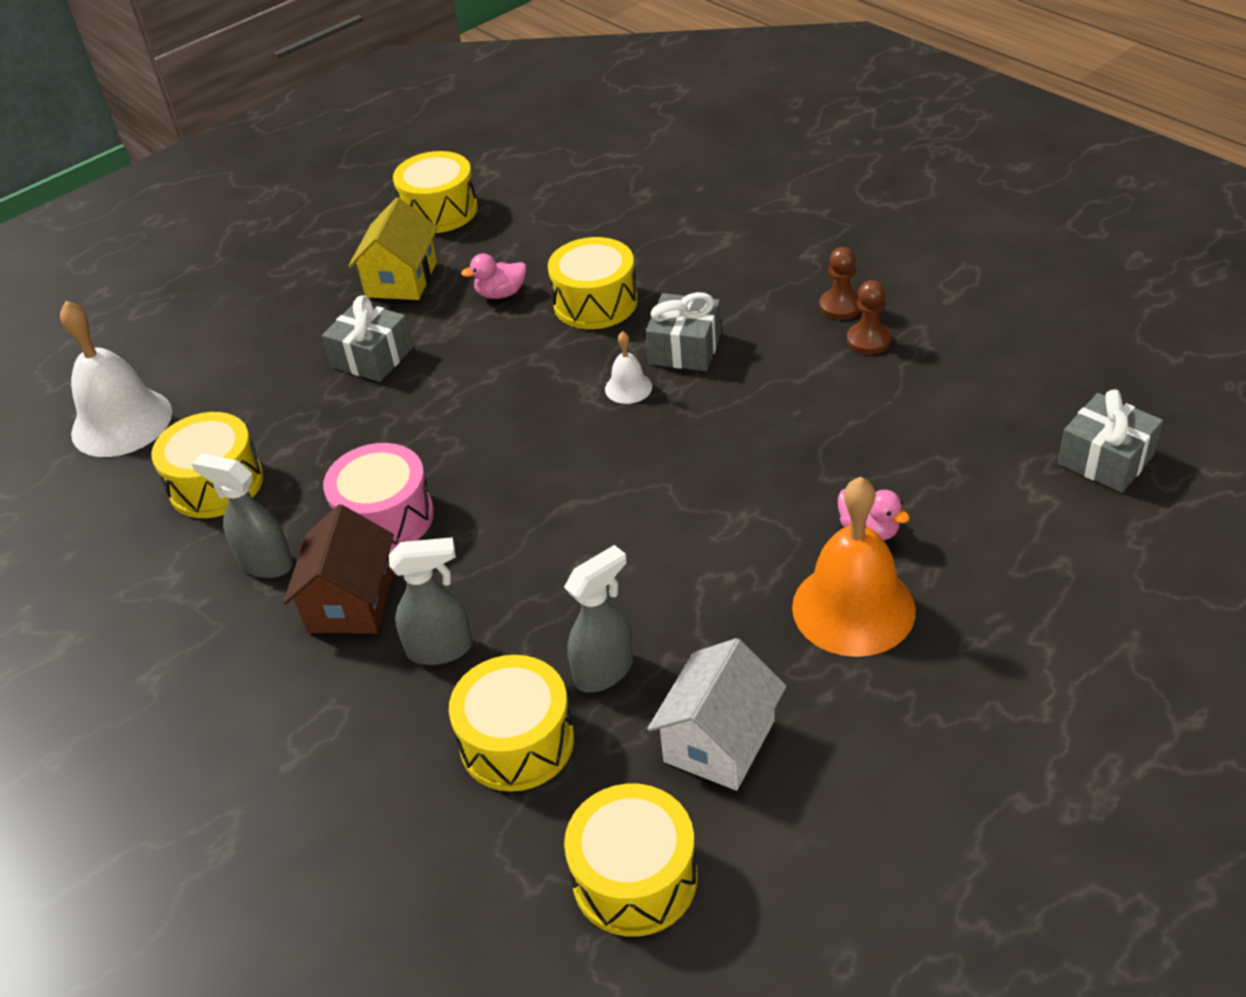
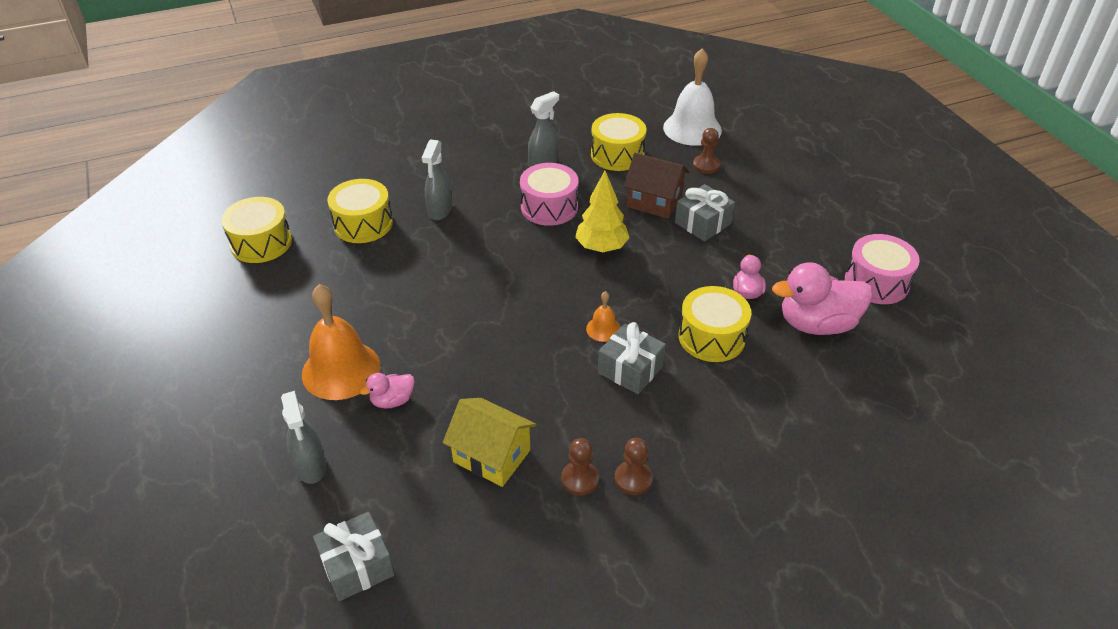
camera: 105 degrees right, 0 degrees up
(226, 385) = (706, 165): none -> brown pawn
(351, 602) = (494, 187): brown house -> brown house (654, 202)
(401, 279) = (788, 249): yellow house -> yellow house (492, 456)
(439, 211) = (876, 282): yellow drum -> pink drum
(463, 435) = (601, 247): none -> yellow tree
(533, 237) = (817, 324): none -> pink duck
(604, 671) = (380, 261): grey spray bottle -> grey spray bottle (311, 467)
(628, 387) = (603, 329): white bell -> orange bell
(719, 741) = (304, 289): white house -> none

